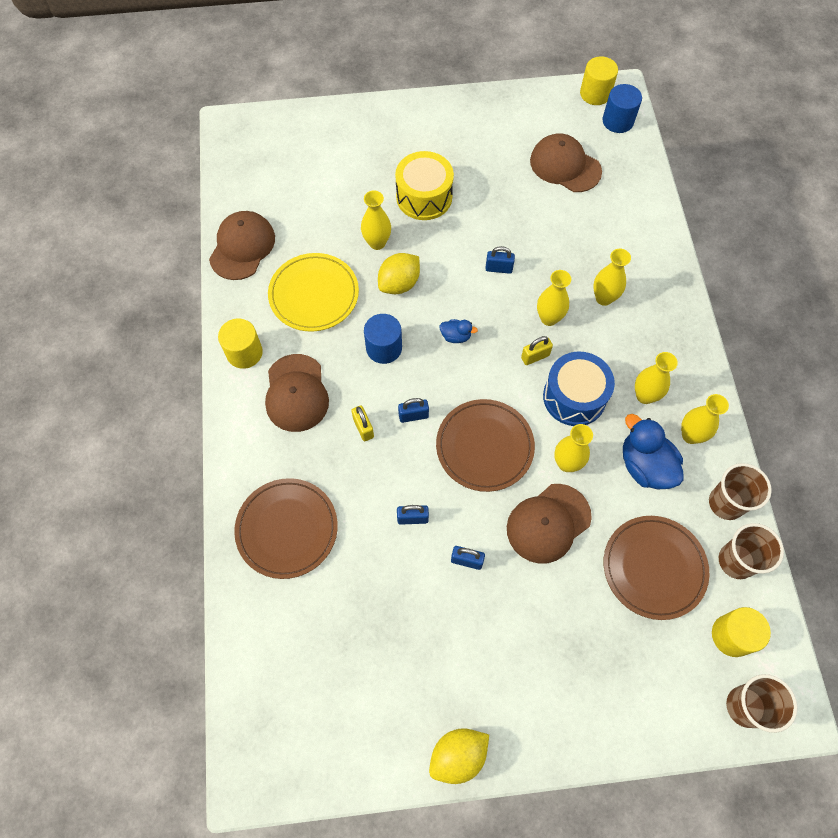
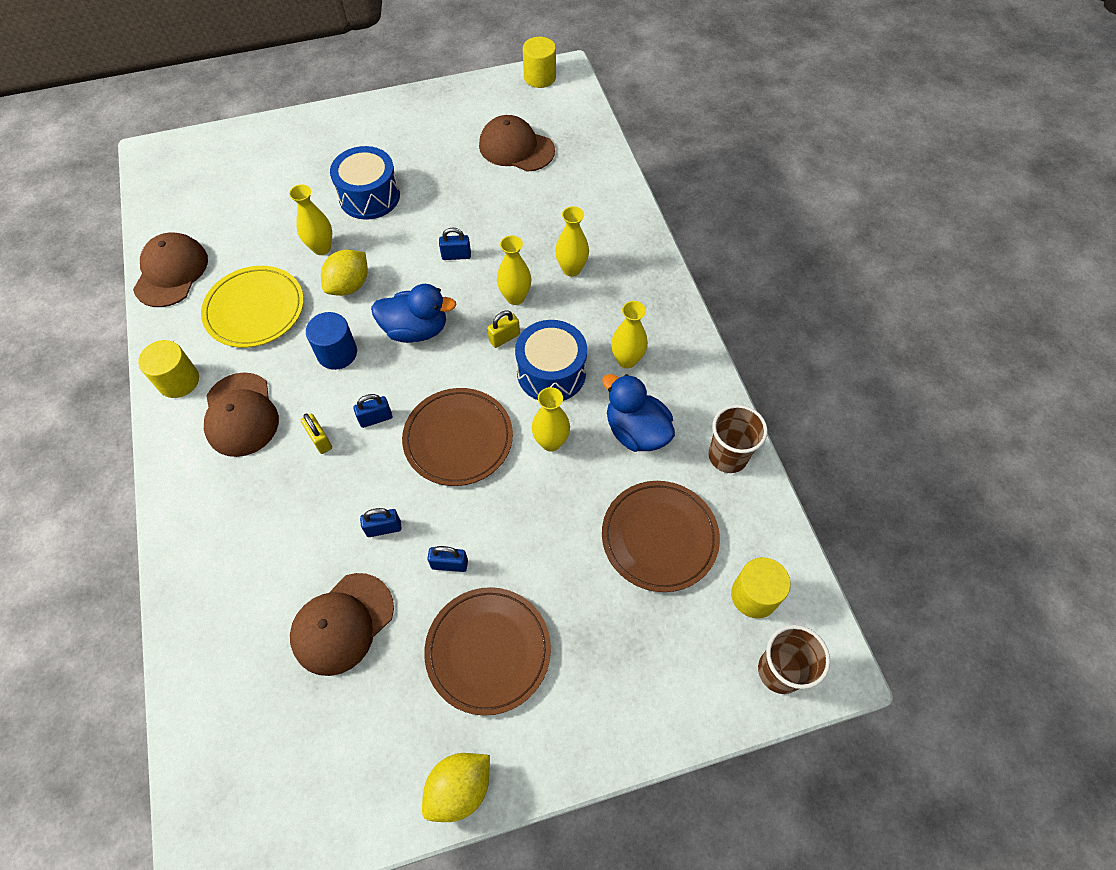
camera: 10 degrees left, 5 degrees down
(287, 529) = (238, 564): brown plate -> brown plate (488, 651)
(424, 197) = (369, 196): yellow drum -> blue drum
(456, 336) = (416, 330): blue duck -> blue duck, size x2.00
(548, 523) = (537, 508): brown cap -> brown cap (342, 623)
(618, 121) = (566, 99): blue cylinder -> none
(691, 435) = (681, 392): yellow vase -> none
(736, 561) = (747, 515): brown cup -> none

